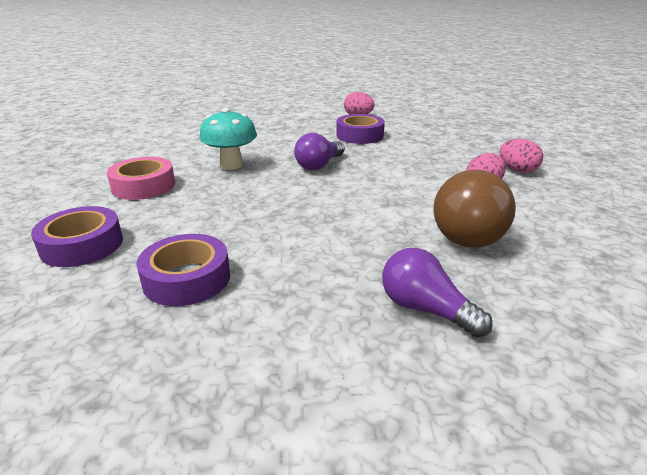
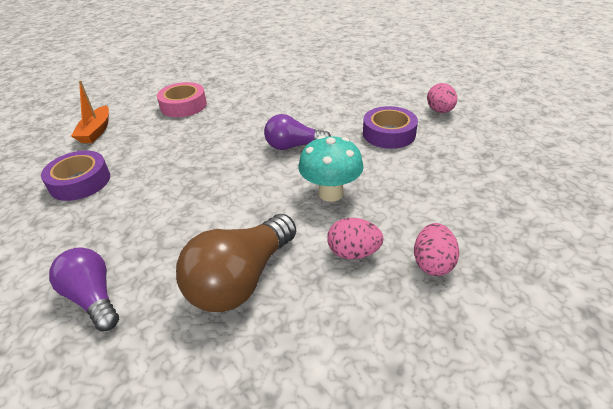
camera: 55 degrees right, 10 degrees up
(82, 245) = (96, 131): purple tape -> orange boat
(231, 165) = (249, 114): turquoise mushroom -> turquoise mushroom (330, 193)
(426, 309) = (93, 298): purple light bulb -> purple light bulb turned 45 degrees counterclockwise
(472, 231) = (241, 279): brown light bulb -> brown light bulb turned 45 degrees counterclockwise

